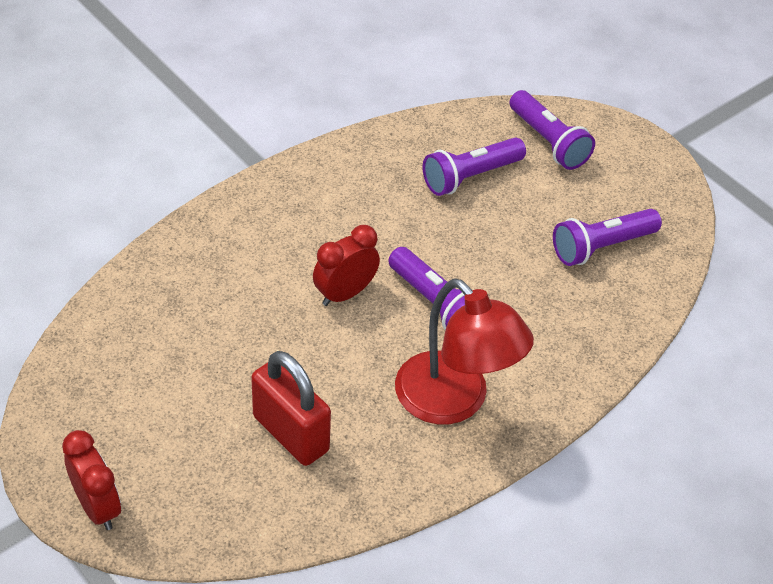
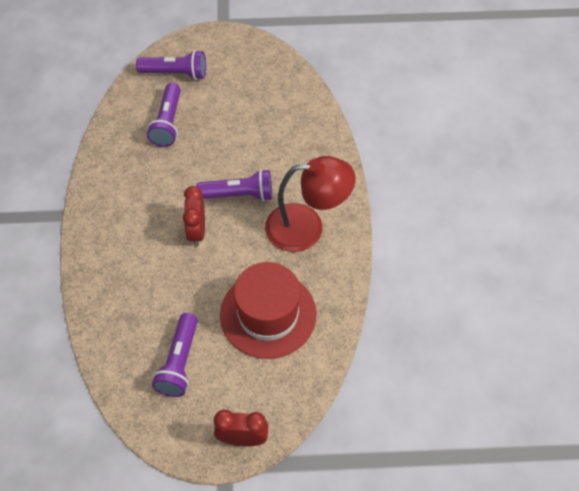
camera: 50 degrees left, 10 degrees up
(291, 433) = (268, 314): red padlock -> red hat
(601, 247) = (264, 100): purple flashlight -> purple flashlight (179, 362)

